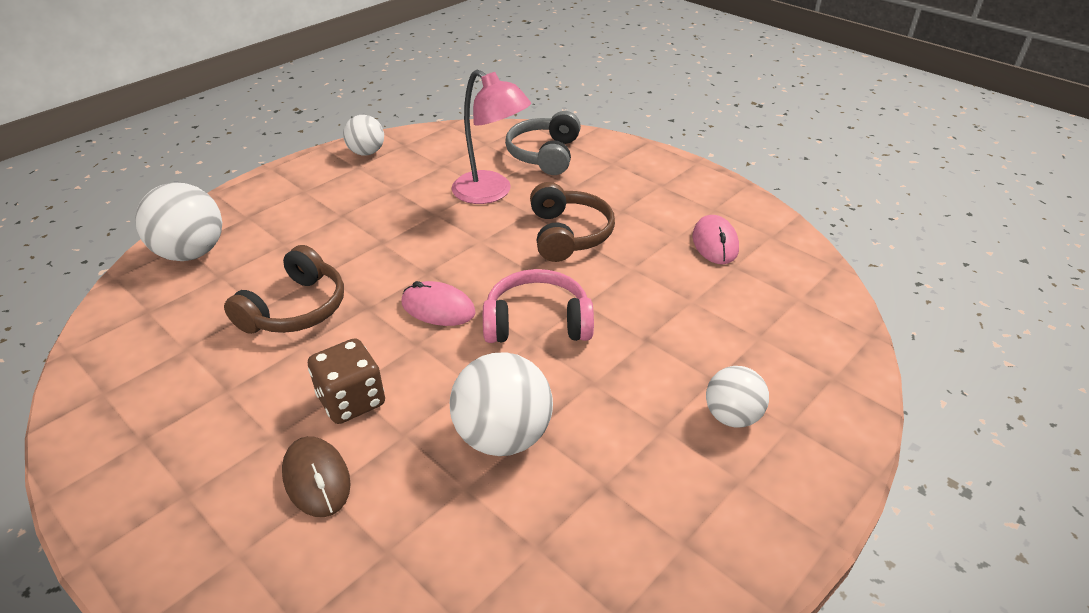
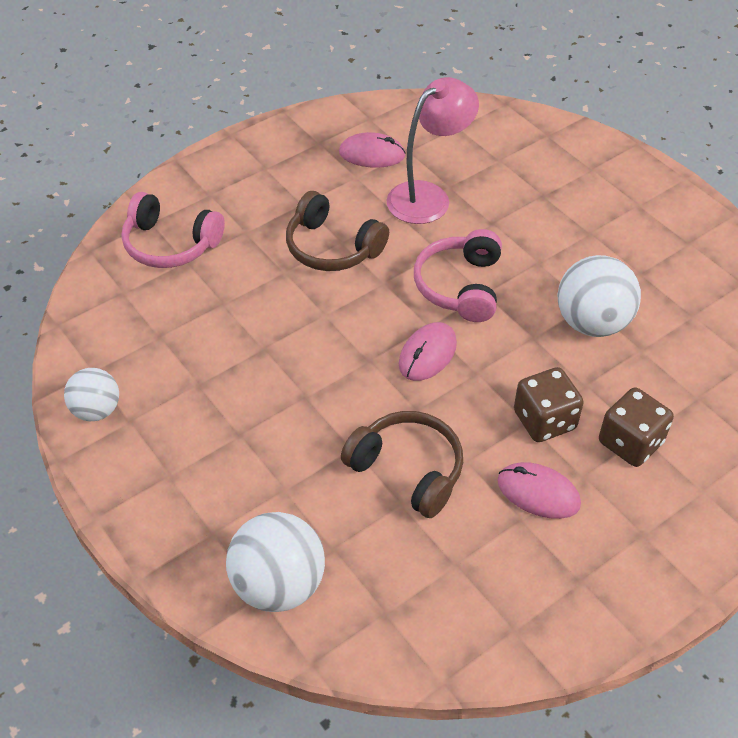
camera: 80 degrees left, 10 degrees up
(256, 401) = (538, 493): none -> pink mouse
(316, 479) = (630, 442): brown mouse -> brown dice
(491, 193) = (236, 297): pink lamp -> pink lamp (428, 196)
(544, 154) = (170, 244): grey headphones -> pink headphones
(568, 234) = (332, 247): brown headphones -> brown headphones turned 150 degrees counterclockwise
(732, 416) = (581, 194): white ball -> none

